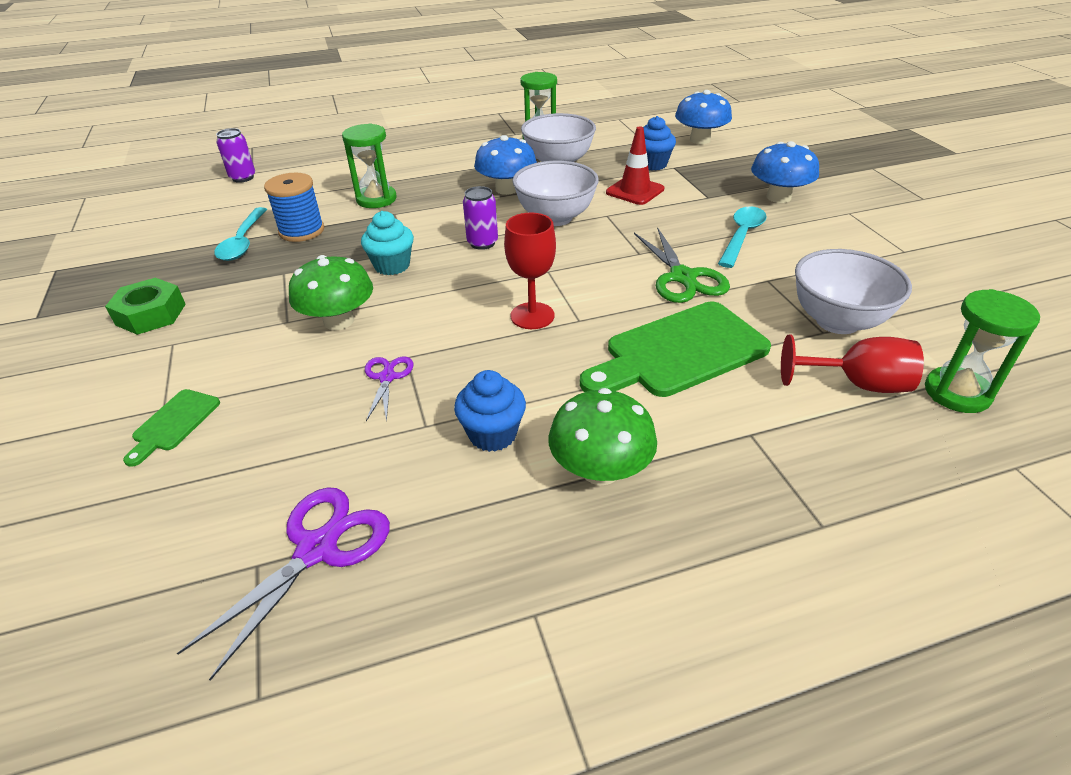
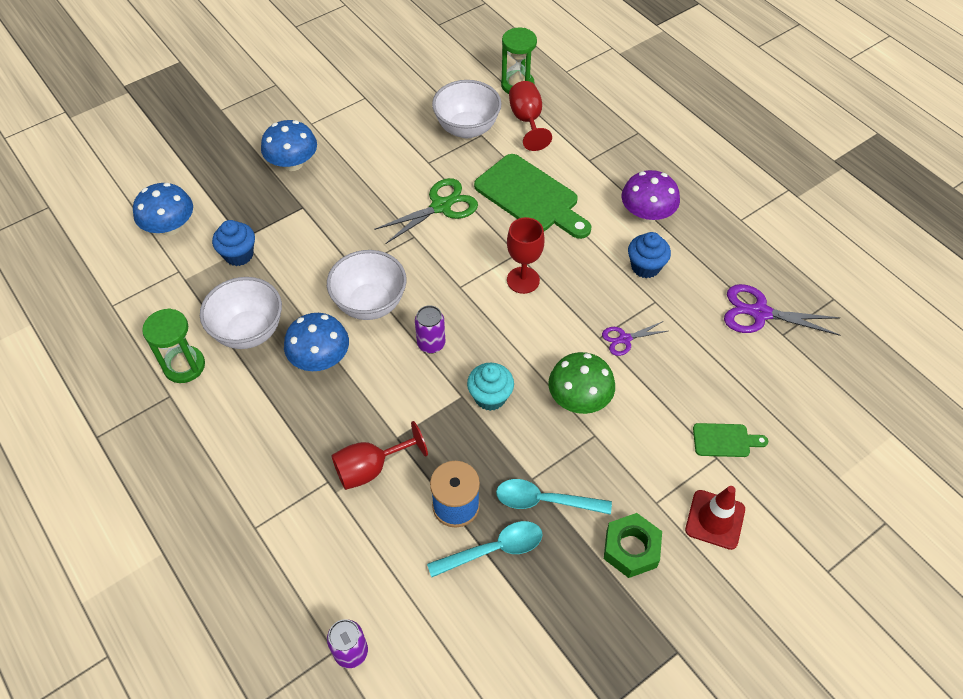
camera: 110 degrees left, 15 degrees up
(376, 199) = (371, 468): green hourglass -> red goblet
(600, 470) = (646, 214): green mushroom -> purple mushroom
(635, 191) = (302, 258): red traffic cone -> red traffic cone (715, 519)
(741, 236) = (368, 180): turquoise spoon -> turquoise spoon (545, 501)

